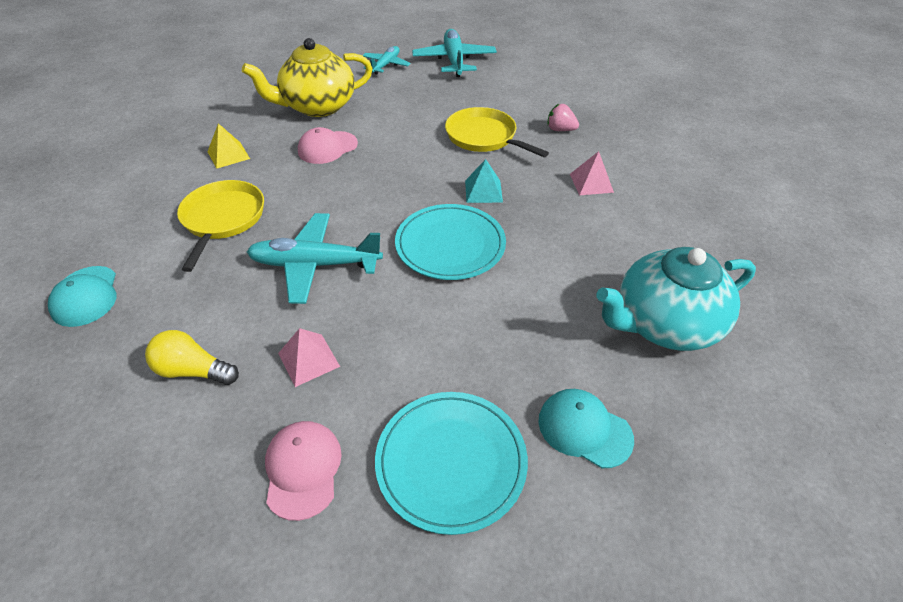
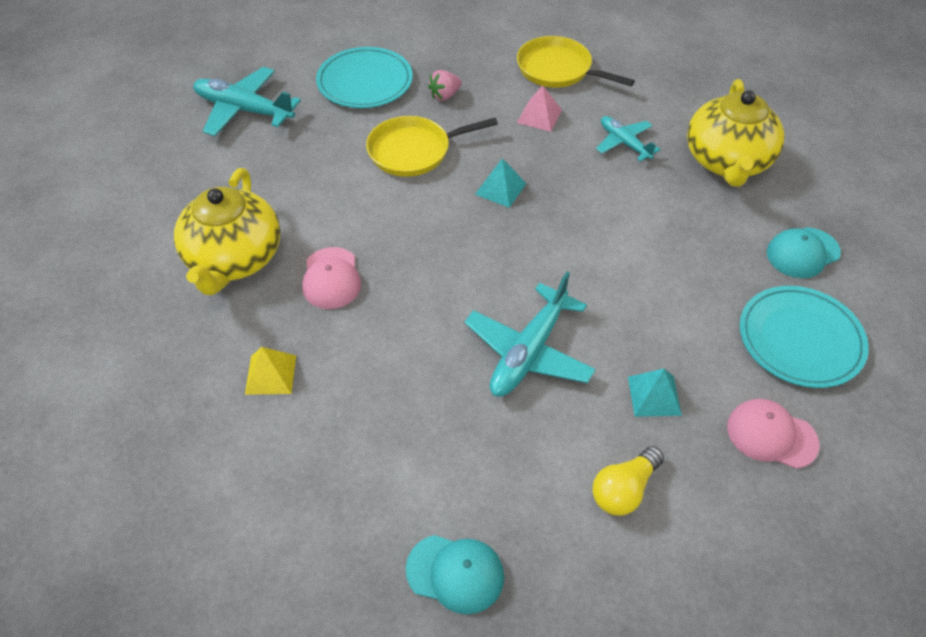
camera: 60 degrees left, 5 degrees up
(223, 219) = (399, 411): yellow pan -> yellow pan (557, 69)
(308, 359) = (654, 395): pink pyramid -> turquoise pyramid
(386, 65) = (196, 167): turquoise plane -> turquoise plane (624, 143)
(450, 245) = (562, 243): turquoise plate -> turquoise plate (365, 81)
(664, 324) = (727, 162): turquoise teapot -> yellow teapot

